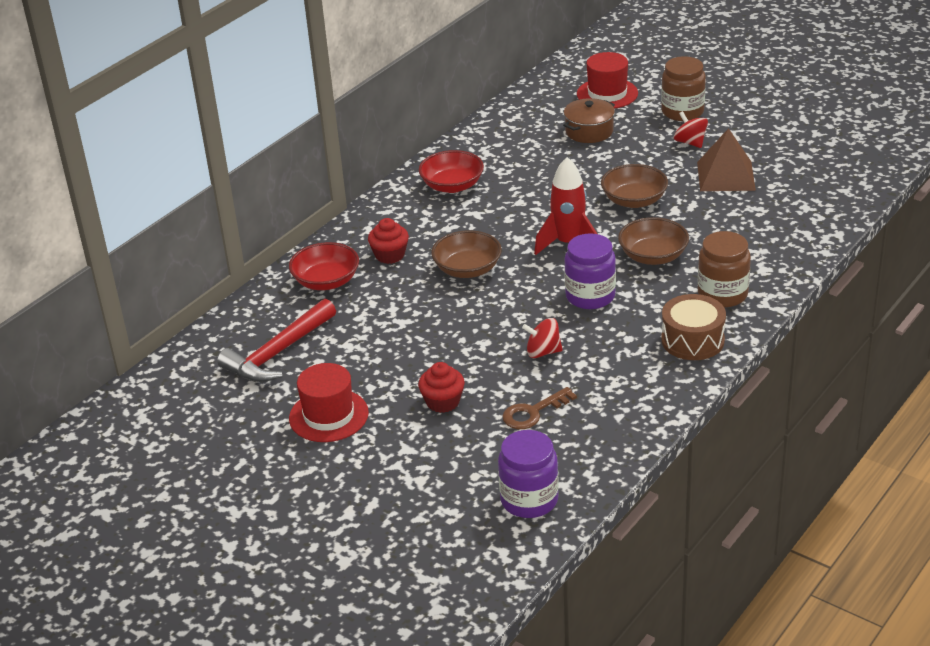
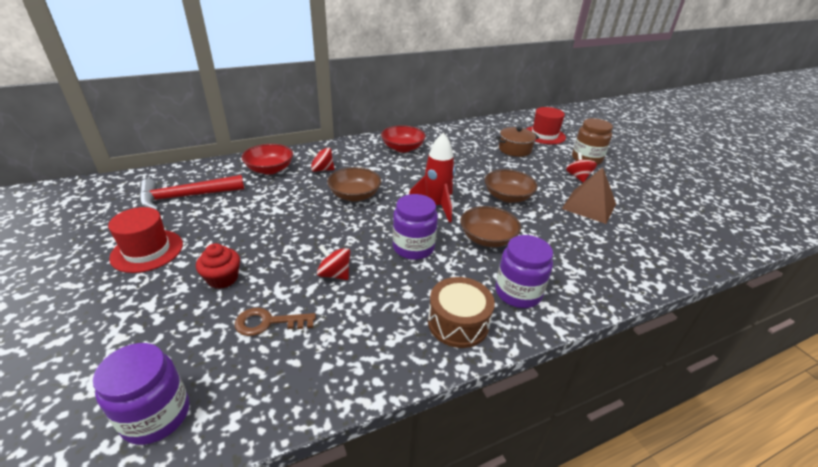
camera: 25 degrees right, 0 degrees up
(390, 255) = (322, 169): red cupcake -> red spinning top
(722, 294) = (518, 293): brown jar -> purple jar

